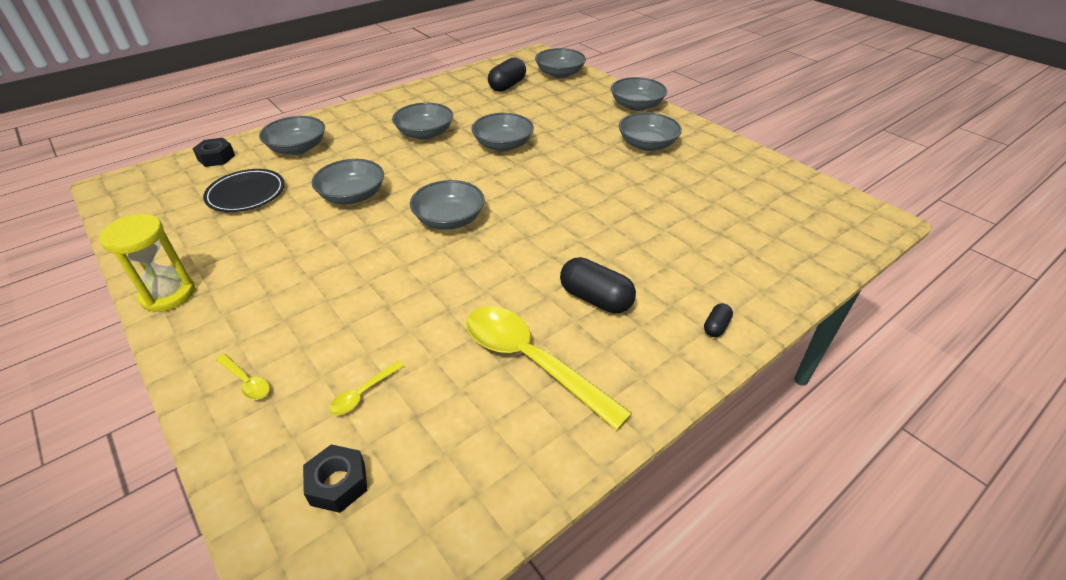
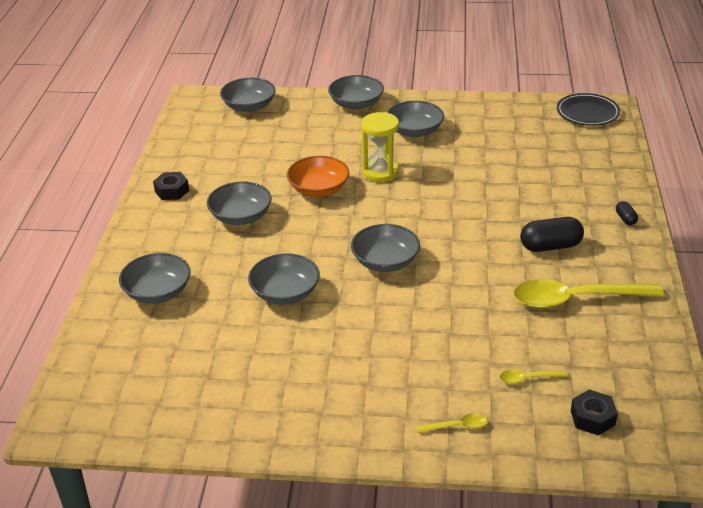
camera: 45 degrees left, 5 degrees down
(168, 294) = (299, 436): yellow hourglass -> yellow hourglass (380, 172)
(216, 157) = (99, 345): black nut -> black nut (172, 191)
(246, 194) = (197, 348): black plate -> black plate (587, 113)
(363, 393) = (527, 379): yellow spoon -> yellow spoon turned 90 degrees clockwise
(503, 145) = (318, 189): grey bowl -> orange bowl
(507, 86) = (226, 140): black capsule -> none

